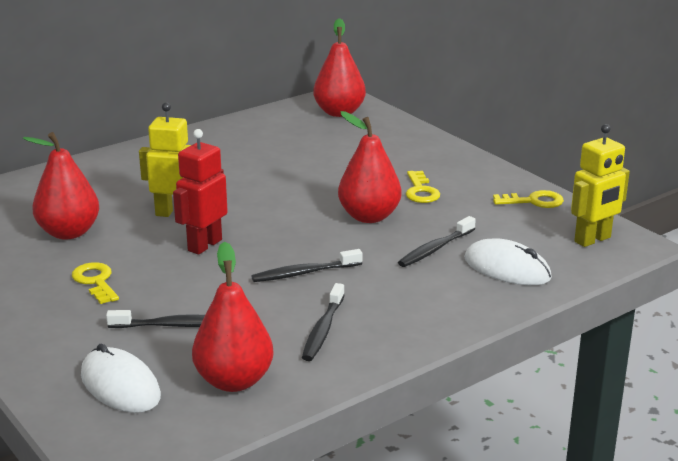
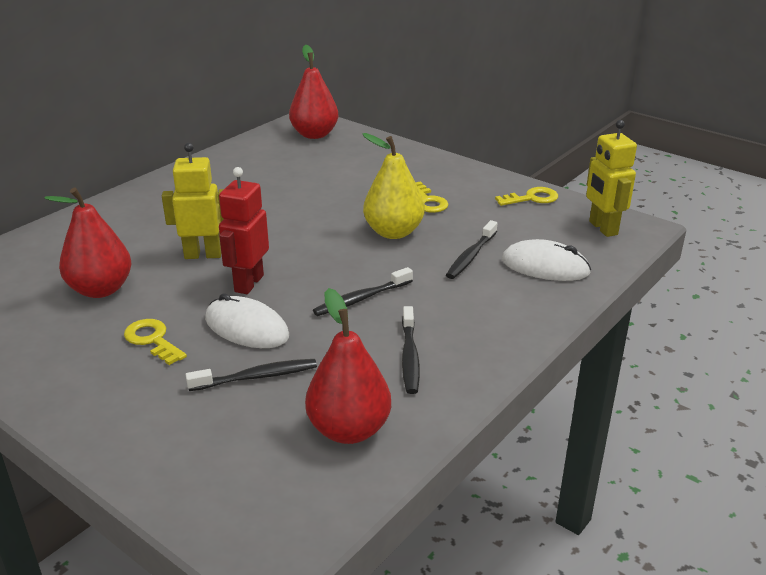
camera: 15 degrees left, 5 degrees up
(120, 386) = (231, 457): white mouse -> white mouse (246, 328)
(369, 216) = (393, 232): red pear -> yellow pear
(593, 240) = (602, 228): yellow robot -> yellow robot turned 120 degrees clockwise

